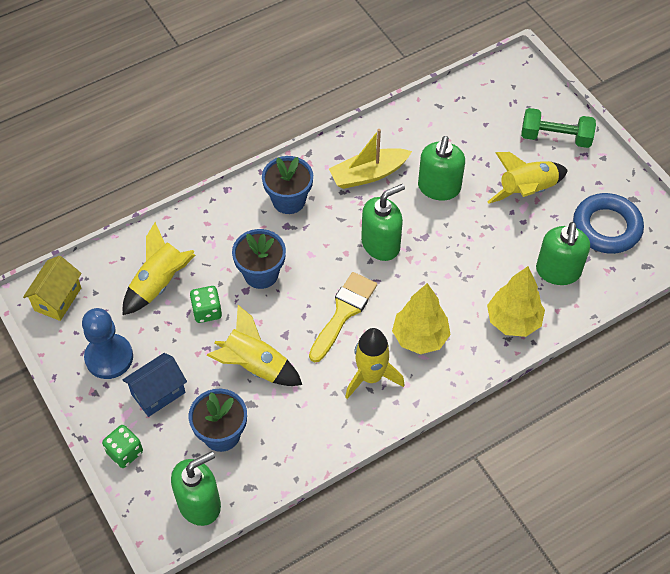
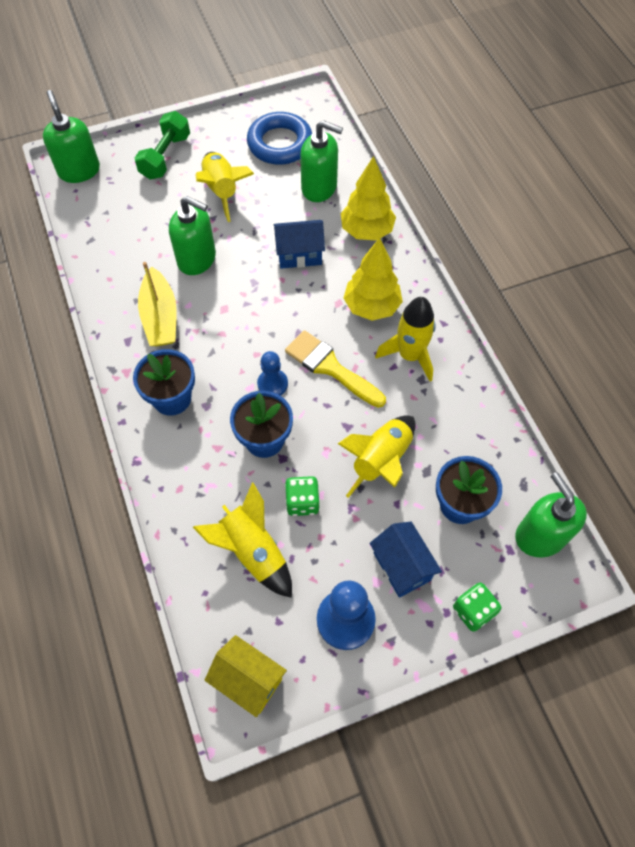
camera: 80 degrees left, 5 degrees up
(317, 270) = (272, 384): none -> blue pawn
(381, 244) = (254, 321): green soap dispenser -> green soap dispenser (79, 170)
(466, 267) = (299, 255): none -> blue house

